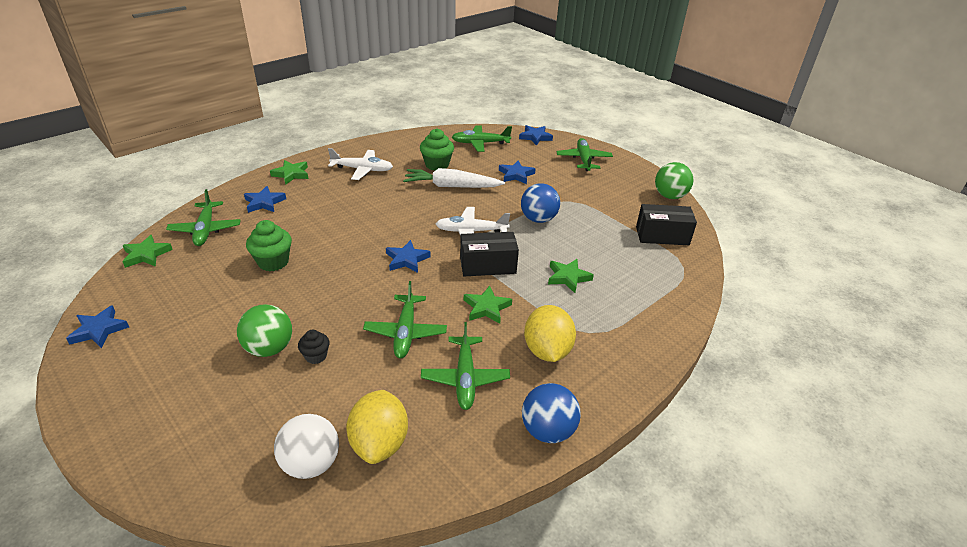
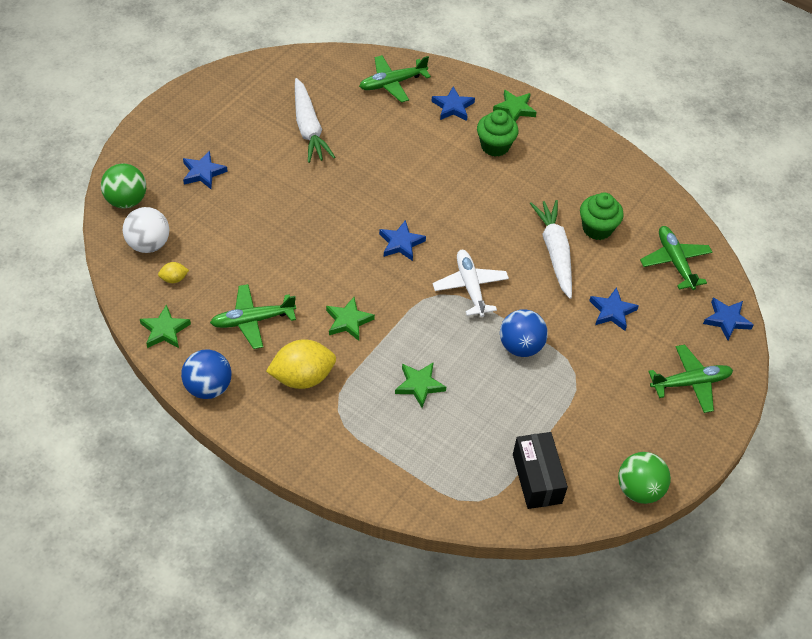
camera: 75 degrees right, 15 degrees up
(99, 330) = (246, 76): blue star -> blue star (203, 172)
(146, 254) = (342, 61): green star -> green star (165, 330)
(220, 293) = (308, 128): none -> white carrot
(269, 348) = (253, 182): green ball -> green ball (126, 200)
(273, 262) = (362, 146): green cupcake -> green cupcake (495, 146)
(316, 356) = (252, 214): black cupcake -> none
(362, 169) = (552, 164): white plane -> none
(379, 443) = (174, 279): yellow lemon -> yellow lemon, size x0.46
(405, 332) = (297, 266): green plane -> none
(488, 265) = (415, 311): black box -> none

